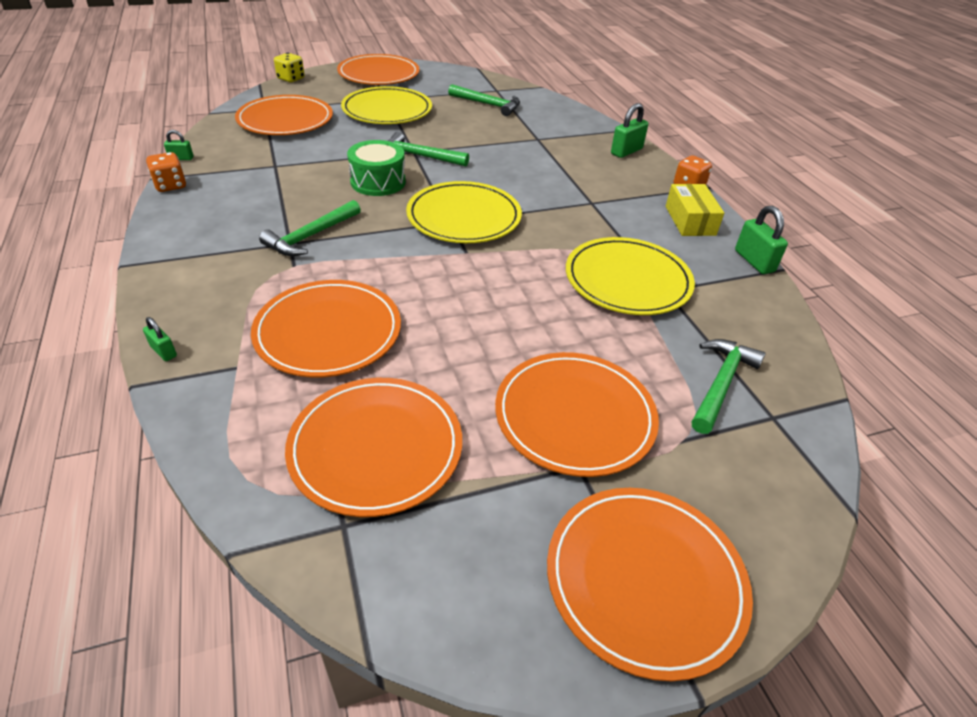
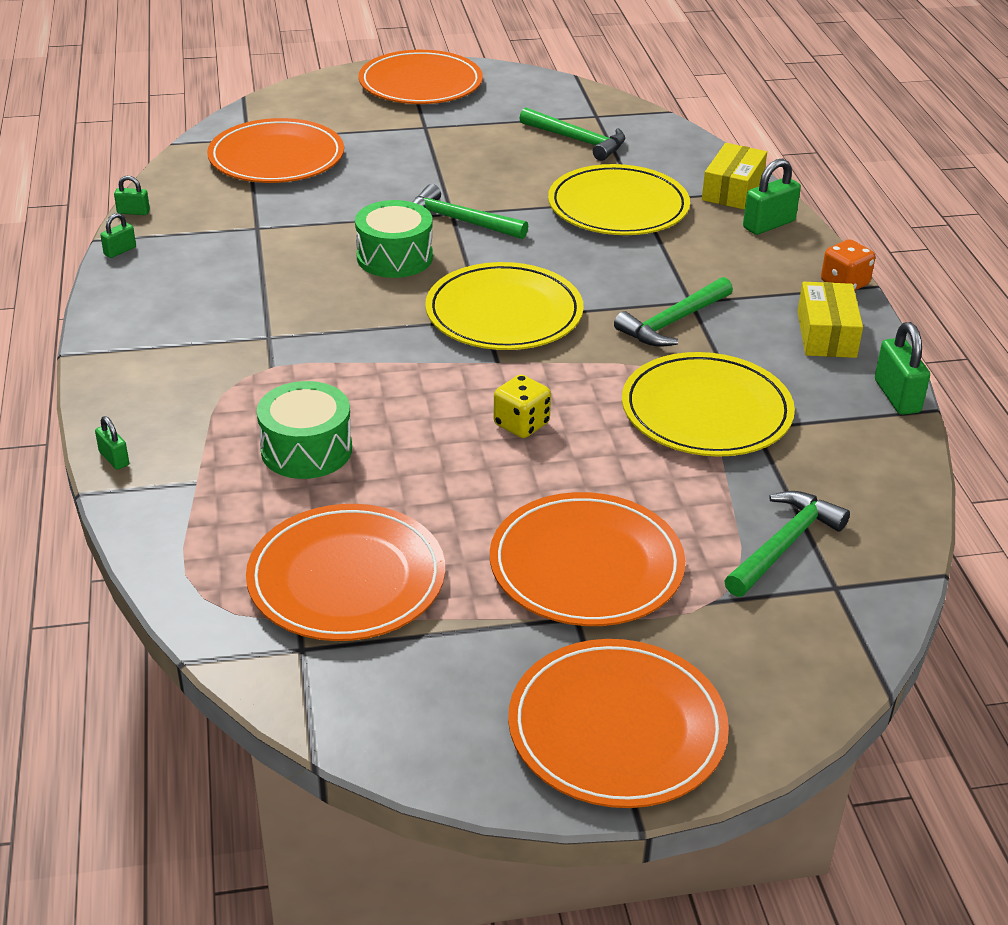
camera: 10 degrees right, 5 degrees down
(170, 185) = (120, 251): orange dice -> green padlock
(291, 79) = (289, 89): yellow dice -> yellow dice (521, 424)
(311, 236) = (297, 329): green hammer -> green hammer (673, 322)
(328, 332) = (306, 450): orange plate -> green drum
(387, 110) = (424, 146): yellow plate -> yellow plate (618, 207)
(596, 131) = (732, 190): none -> yellow box

